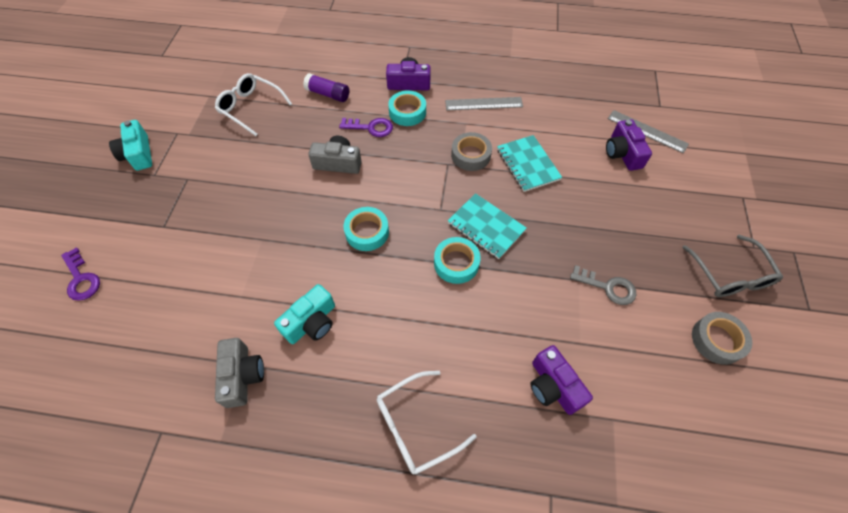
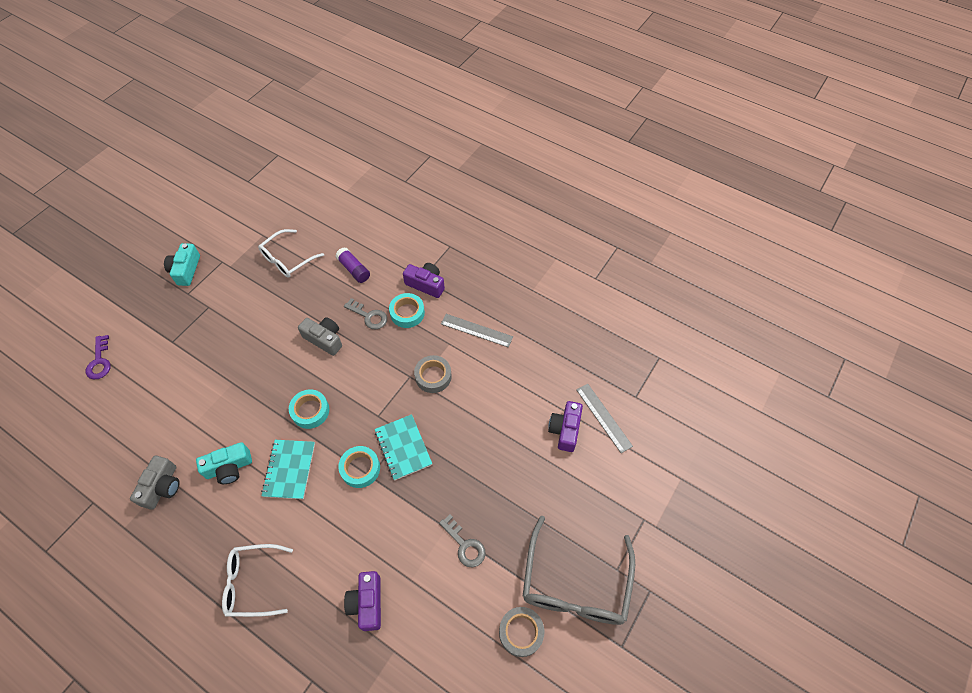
camera: 25 degrees right, 0 degrees up
(250, 108) = (287, 259): white glasses -> white glasses turned 105 degrees counterclockwise
(370, 127) = (369, 316): purple key -> grey key
(527, 164) = (475, 405): turquoise notebook -> turquoise notebook (289, 470)
(730, 275) = (575, 584): grey glasses -> grey glasses, size x1.55

